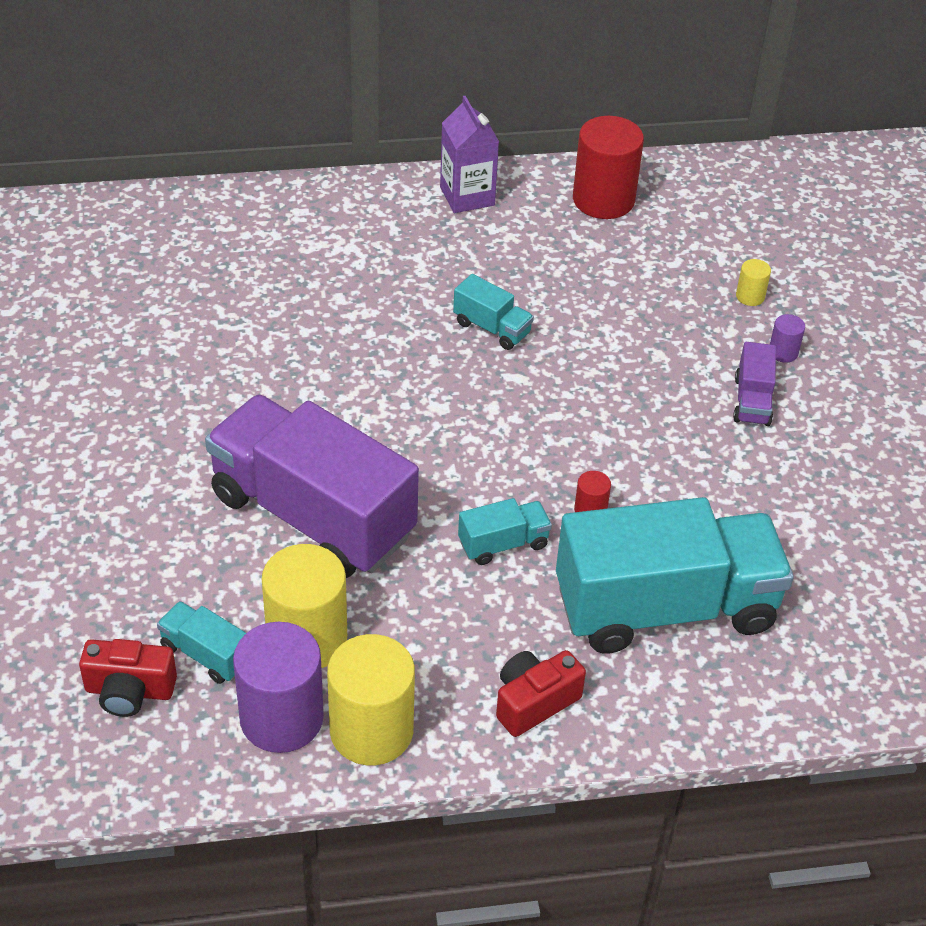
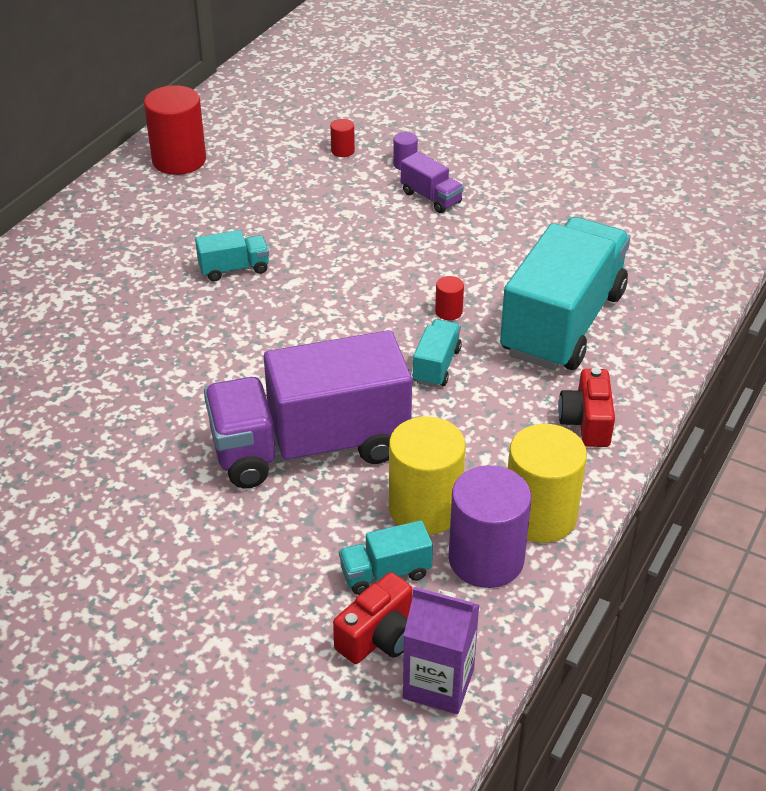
camera: 50 degrees left, 5 degrees down
(467, 196) = (92, 214): purple carton -> purple carton (438, 683)
(750, 296) = (342, 151): yellow cylinder -> red cylinder

